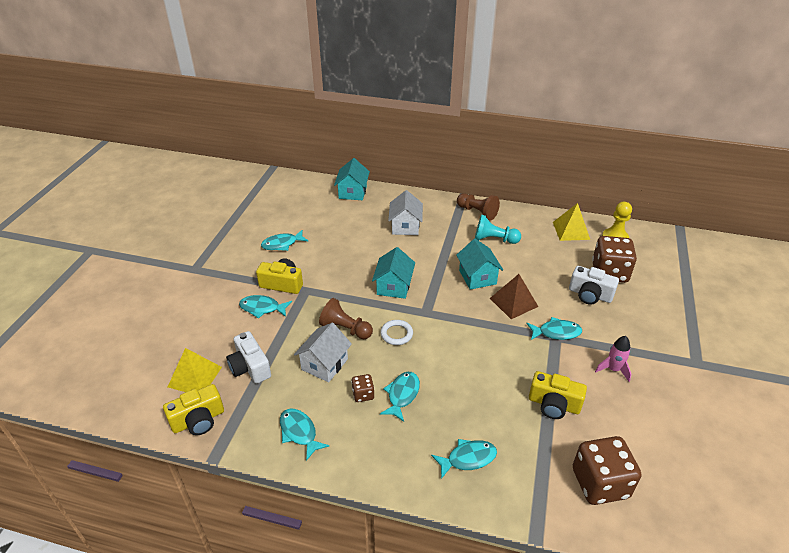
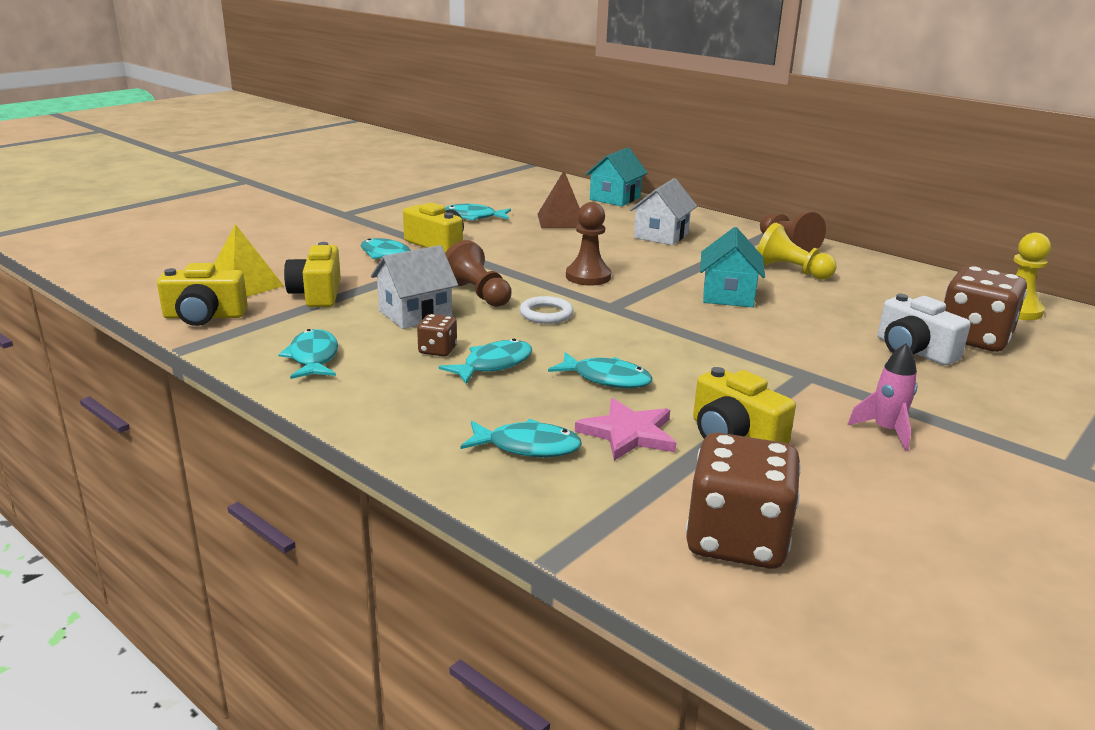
camera: 25 degrees right, 15 degrees down
(250, 367) = (317, 294): white camera -> yellow camera
(394, 286) = (588, 277): turquoise house -> brown pawn
(494, 239) = (791, 271): turquoise pawn -> yellow pawn
(506, 425) = (628, 433): none -> pink star
(513, 302) = (765, 328): brown pyramid -> brown pyramid (562, 221)
(556, 332) = (812, 371): turquoise fish -> turquoise fish (606, 379)
(571, 230) = (937, 288): yellow pyramid -> none

